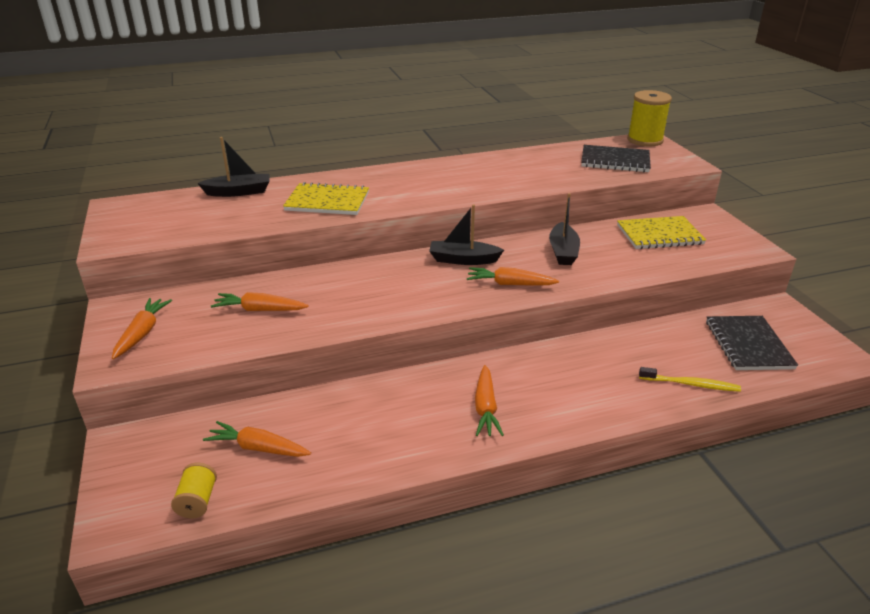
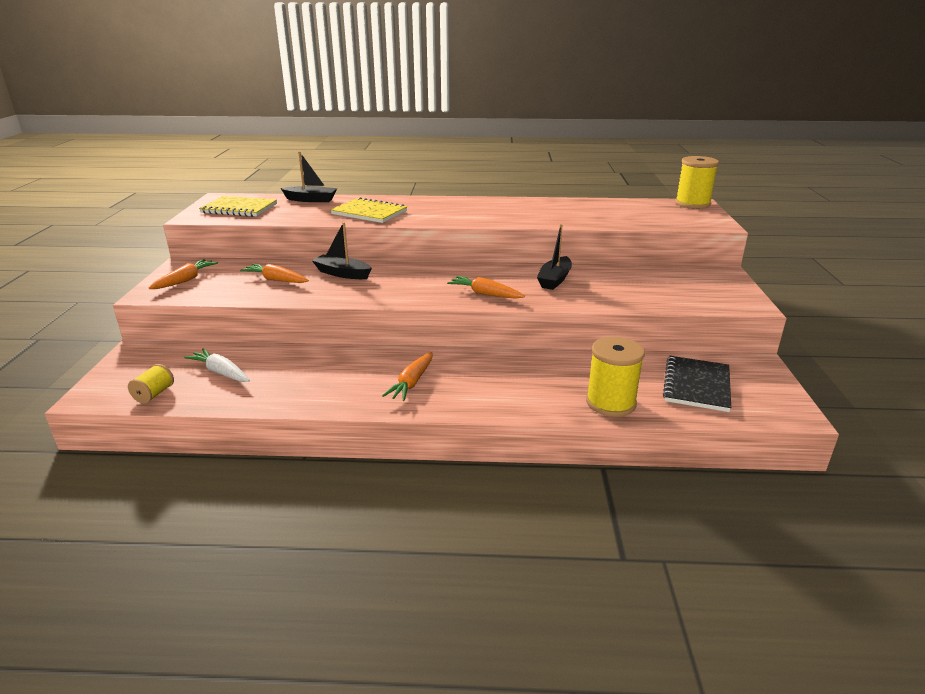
camera: 20 degrees right, 5 degrees down
(258, 448) = (221, 372): orange carrot -> white carrot
(463, 260) = (462, 273): black boat -> black boat (342, 274)
(615, 161) = (646, 214): black notebook -> none
(659, 235) = (659, 281): yellow notebook -> yellow notebook (239, 208)
(691, 384) = (610, 403): yellow toothbrush -> yellow spool

